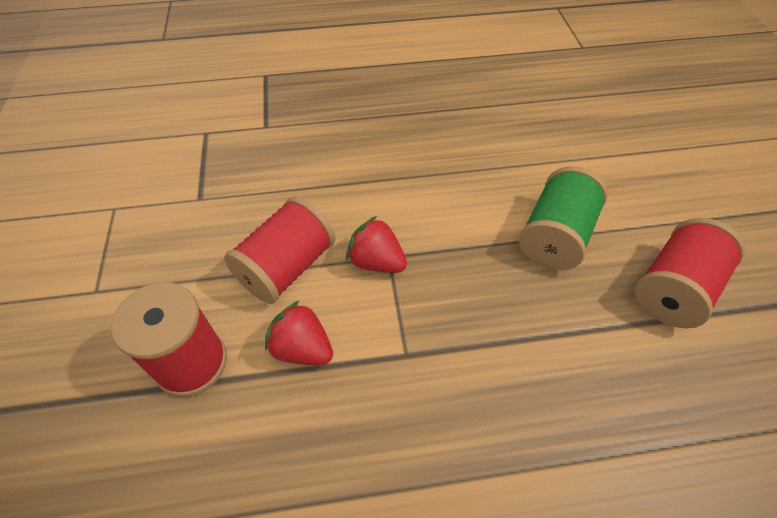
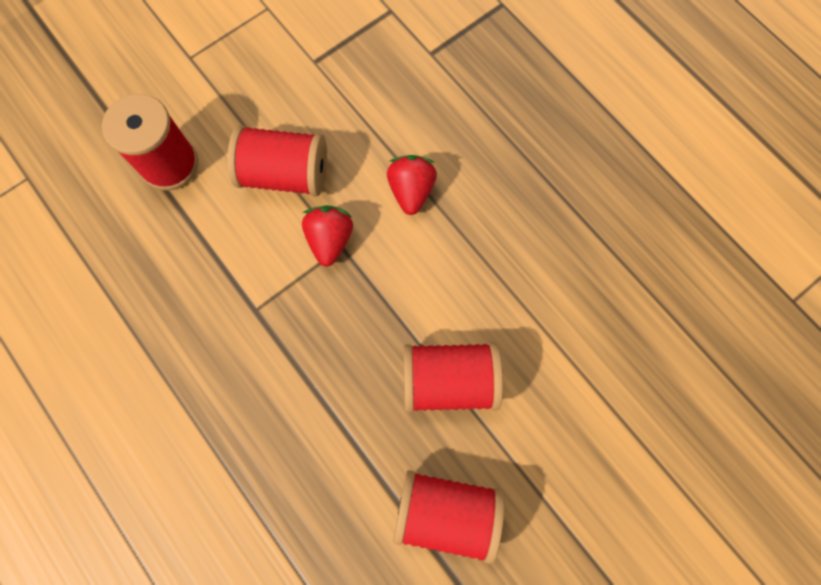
camera: 60 degrees right, 20 degrees up
(302, 348) = (220, 231): red strawberry -> red strawberry (411, 191)
(555, 236) = (449, 381): green spool -> red spool

